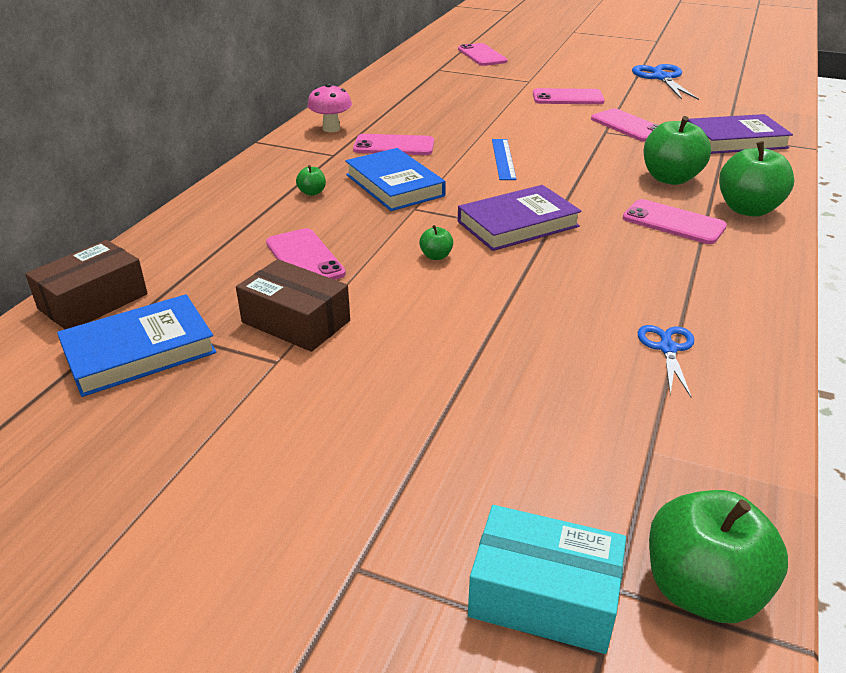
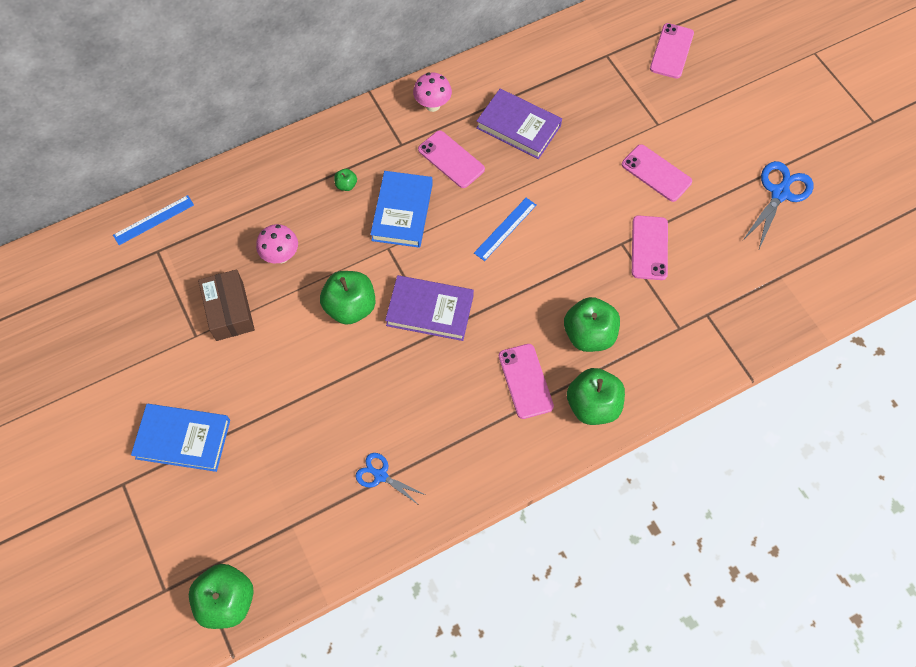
camera: 40 degrees right, 30 degrees up
(93, 301) = (153, 220): brown box -> blue ruler
(139, 351) = (145, 280): blue book -> blue book (183, 439)
(304, 258) = (281, 256): pink phone -> pink mushroom
(436, 256) = (350, 307): green apple -> green apple, size x2.24
(543, 596) = (171, 553): turquoise box -> none
(667, 348) = (380, 475): blue scissors -> blue scissors turned 105 degrees counterclockwise
(735, 140) = (705, 325): purple book -> purple book (518, 127)

